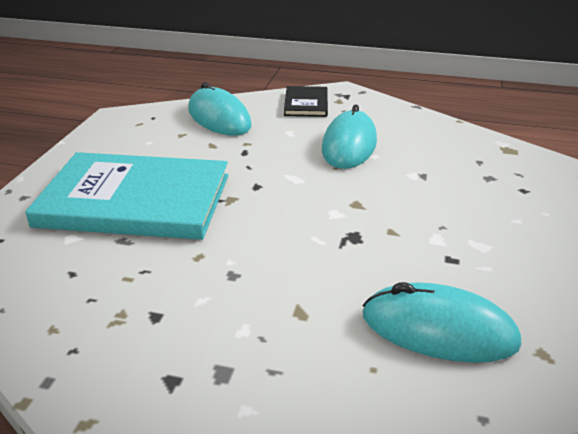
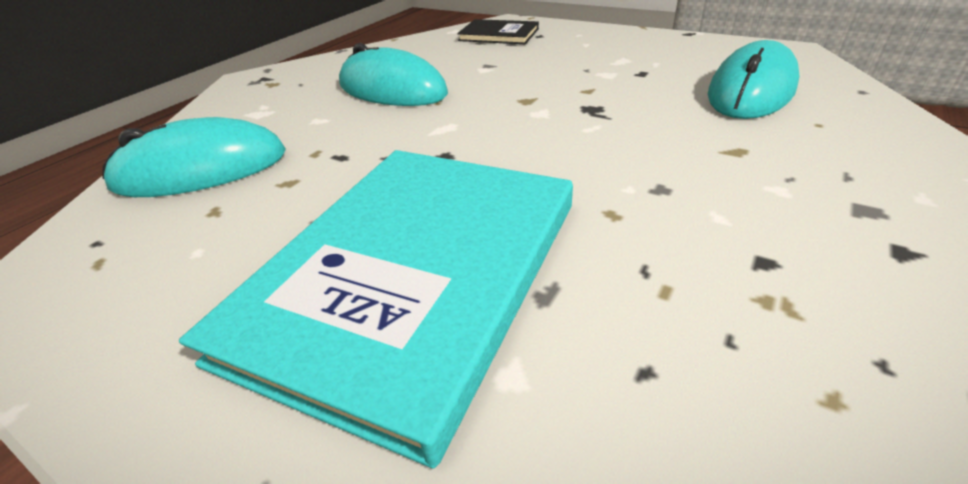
camera: 70 degrees left, 5 degrees up
(306, 103) = (251, 102): black book -> black book (498, 35)

